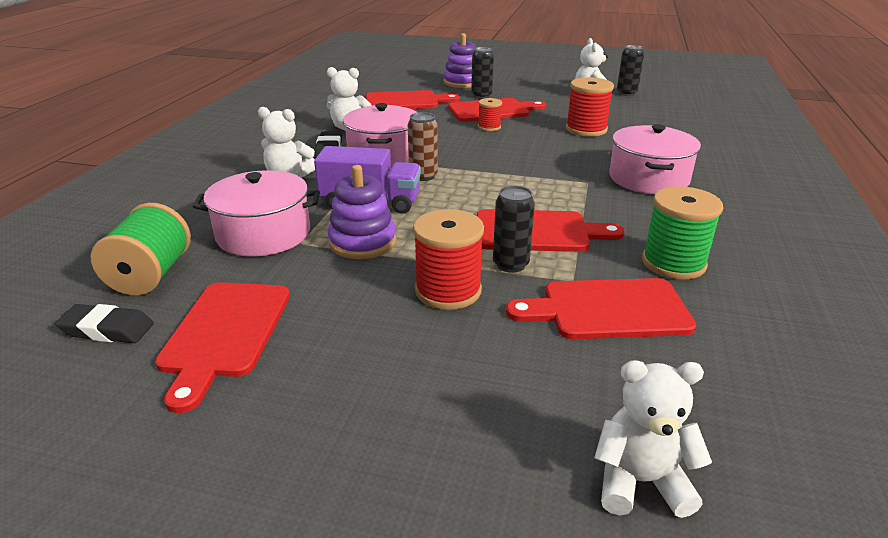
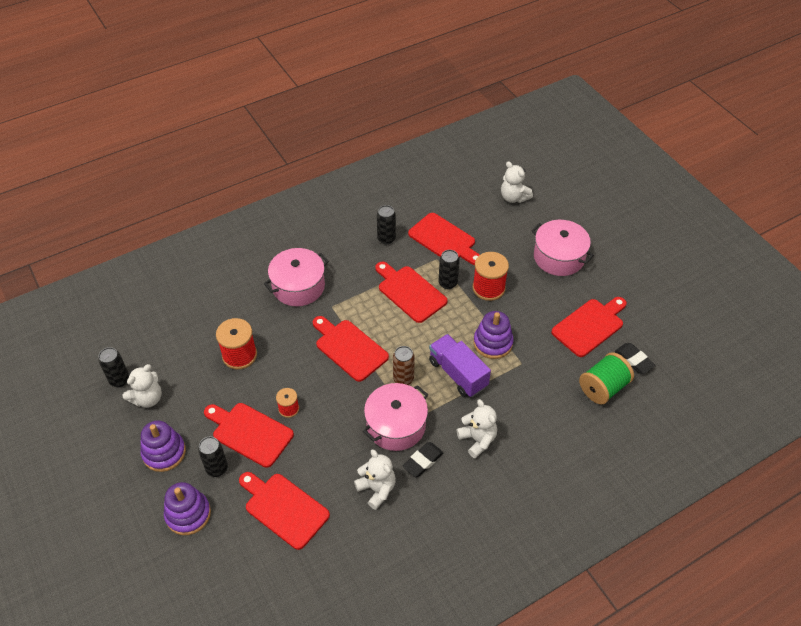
camera: 135 degrees left, 20 degrees up
(263, 234) = (533, 385): pink pot -> pink pot (559, 257)
(511, 169) = (349, 348): none -> red cutting board
(527, 88) = (164, 452): none -> purple stacking toy
(673, 263) = (386, 239): green spool -> black can

